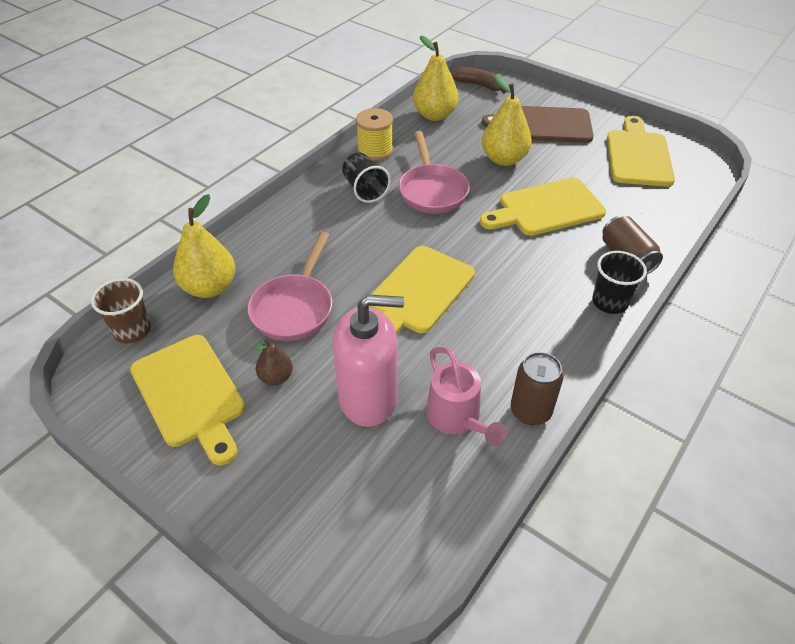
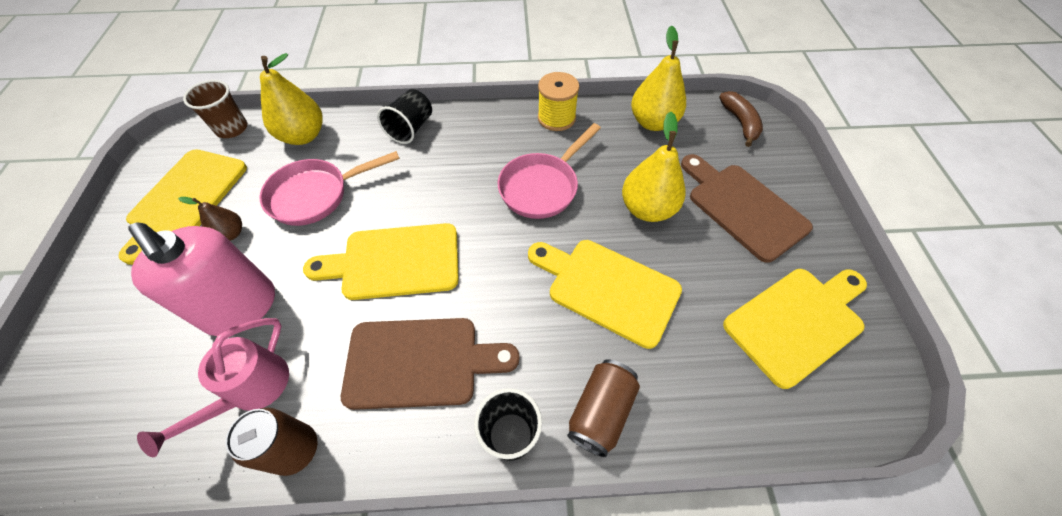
camera: 50 degrees right, 10 degrees up
(365, 190) = (497, 144): black cup -> black cup (411, 129)
(519, 318) = (420, 362): none -> brown cutting board

